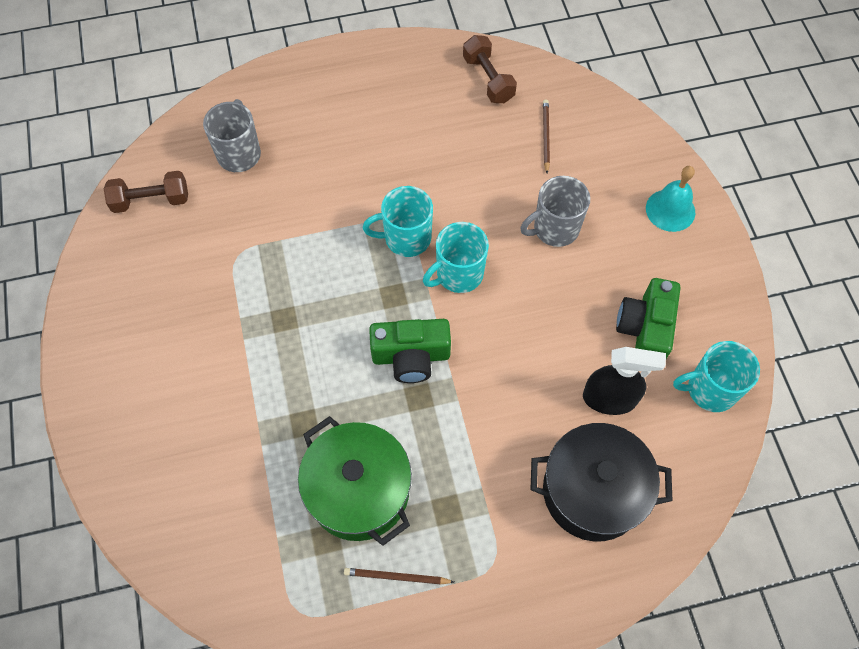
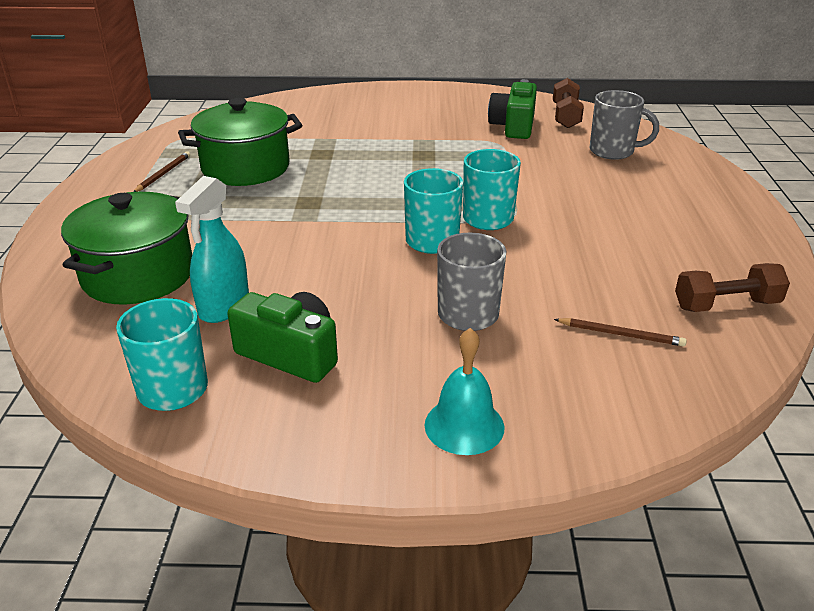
camera: 105 degrees right, 30 degrees down
(411, 356) = (351, 203): green camera -> green camera (513, 126)
(592, 491) = (138, 275): black pot -> green pot
(609, 399) = (224, 307): black spray bottle -> turquoise spray bottle

